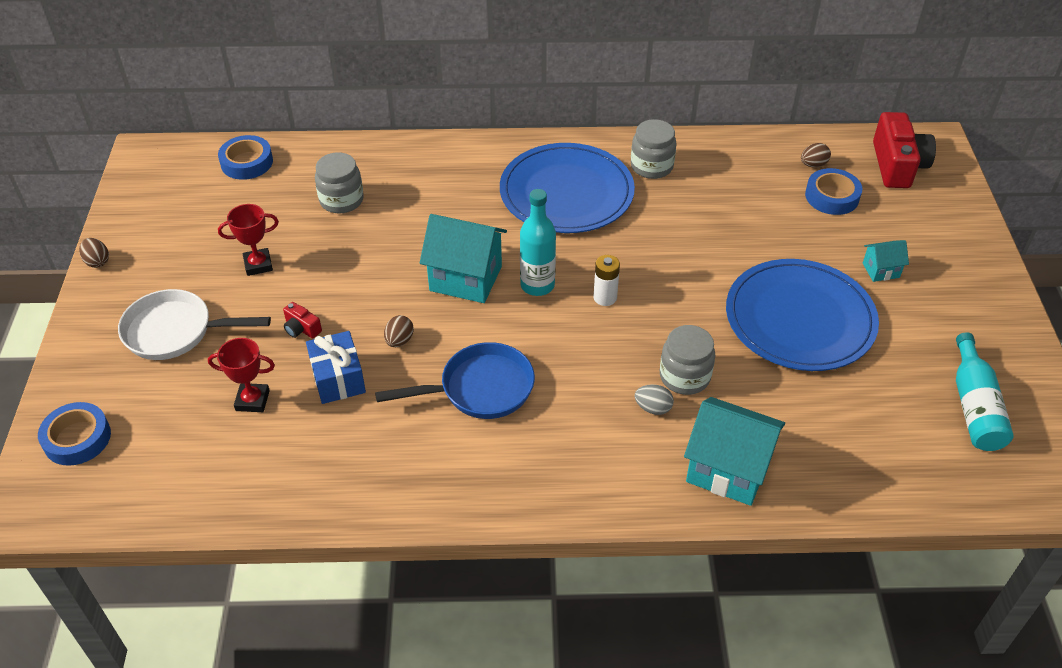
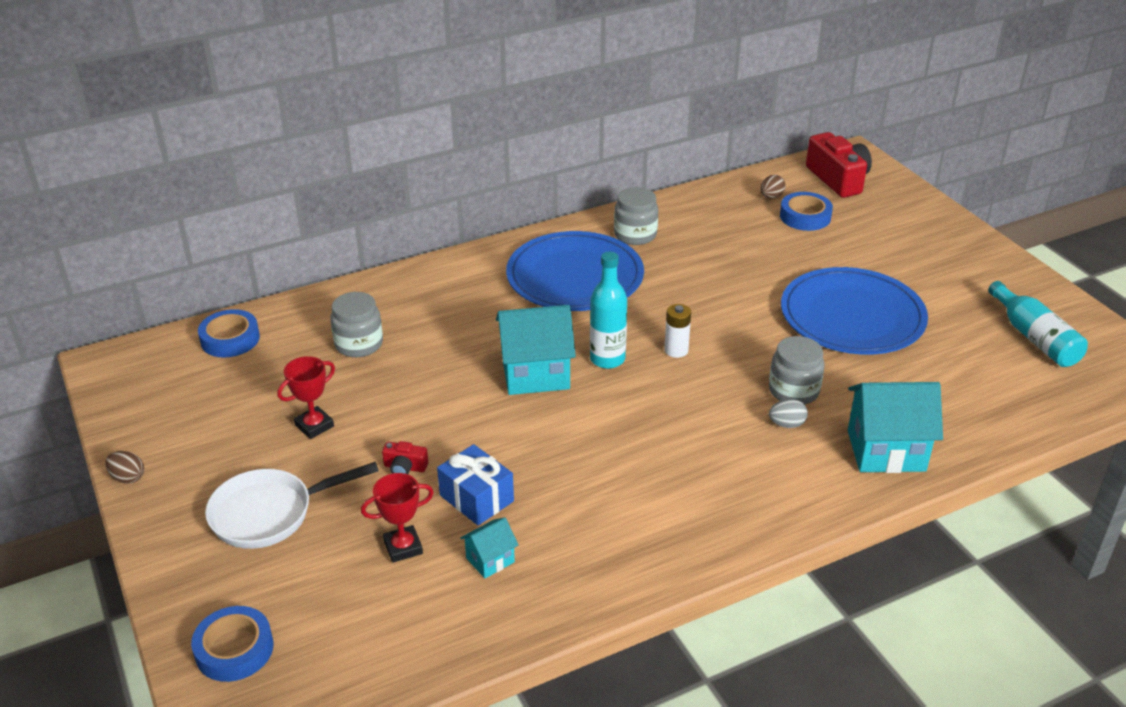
camera: 25 degrees left, 10 degrees down
(399, 341) = (512, 446): brown egg -> none
(480, 389) = (621, 461): blue pan -> none
(881, 270) = (887, 260): turquoise house -> turquoise house (490, 560)

